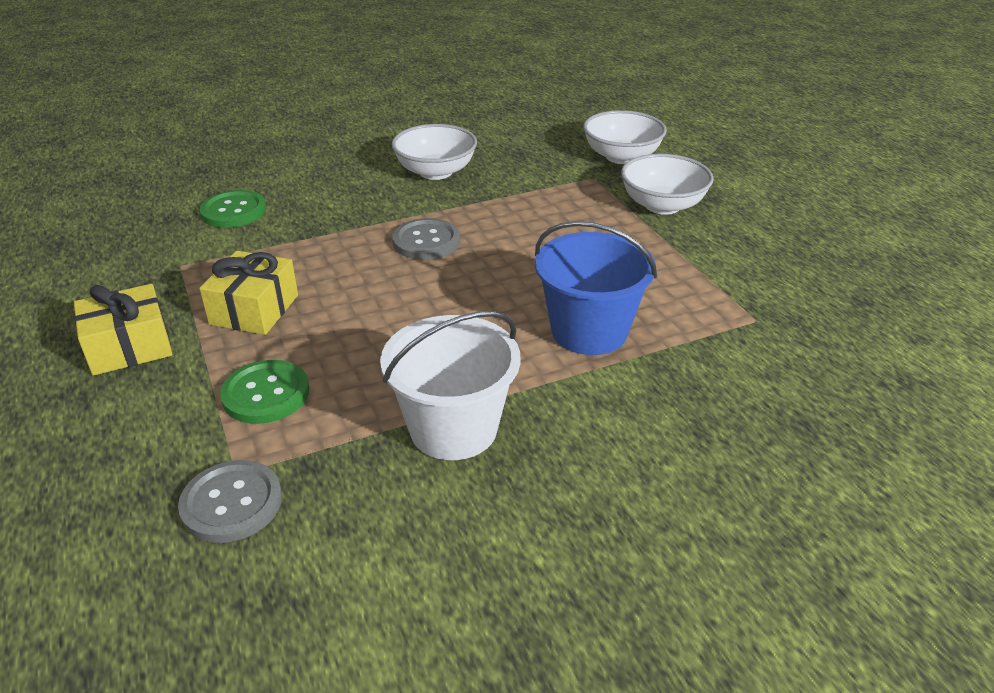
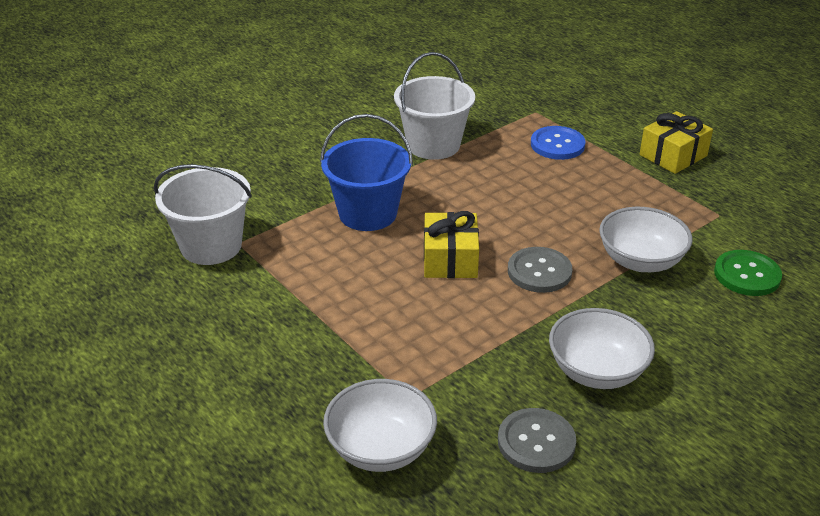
camera: 165 degrees right, 0 degrees up
(232, 503) = (525, 101): grey button -> grey button (536, 442)
(254, 309) = (621, 190): yellow gift -> yellow gift (450, 259)
(266, 394) = (557, 145): green button -> blue button
(662, 205) = (320, 362): white bowl -> white bowl (640, 261)
(790, 321) = (211, 246): none -> white bucket

